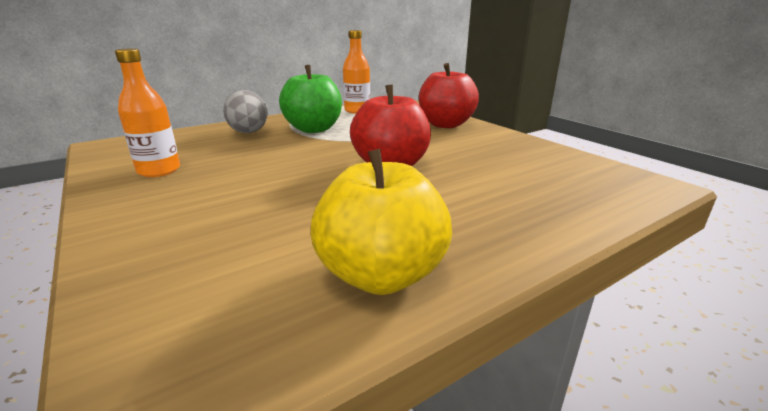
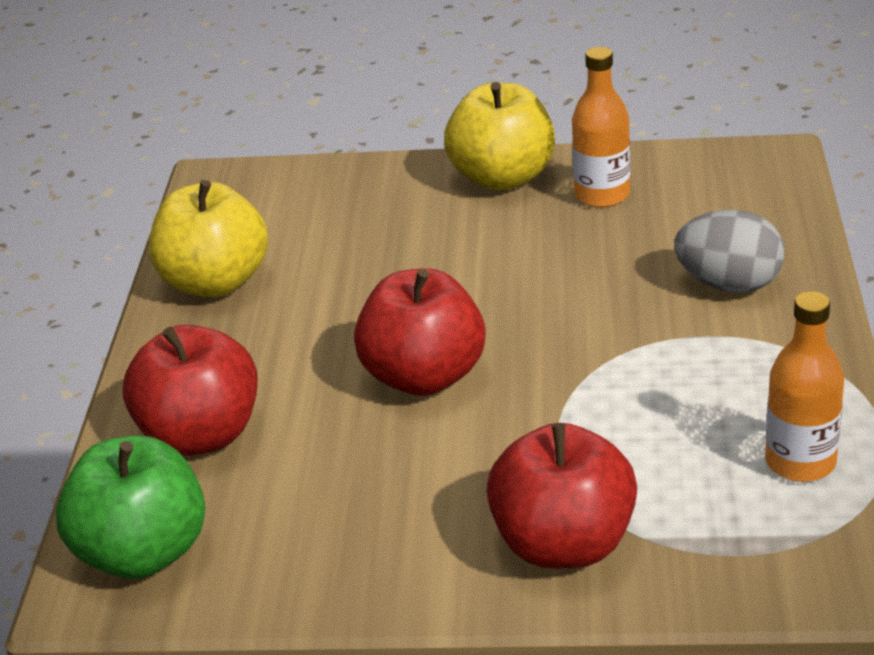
camera: 130 degrees right, 10 degrees up
(132, 205) = (502, 177): none -> yellow apple
(314, 129) = (689, 358): green apple -> green apple (143, 552)
(528, 201) = (201, 435): none -> red apple

